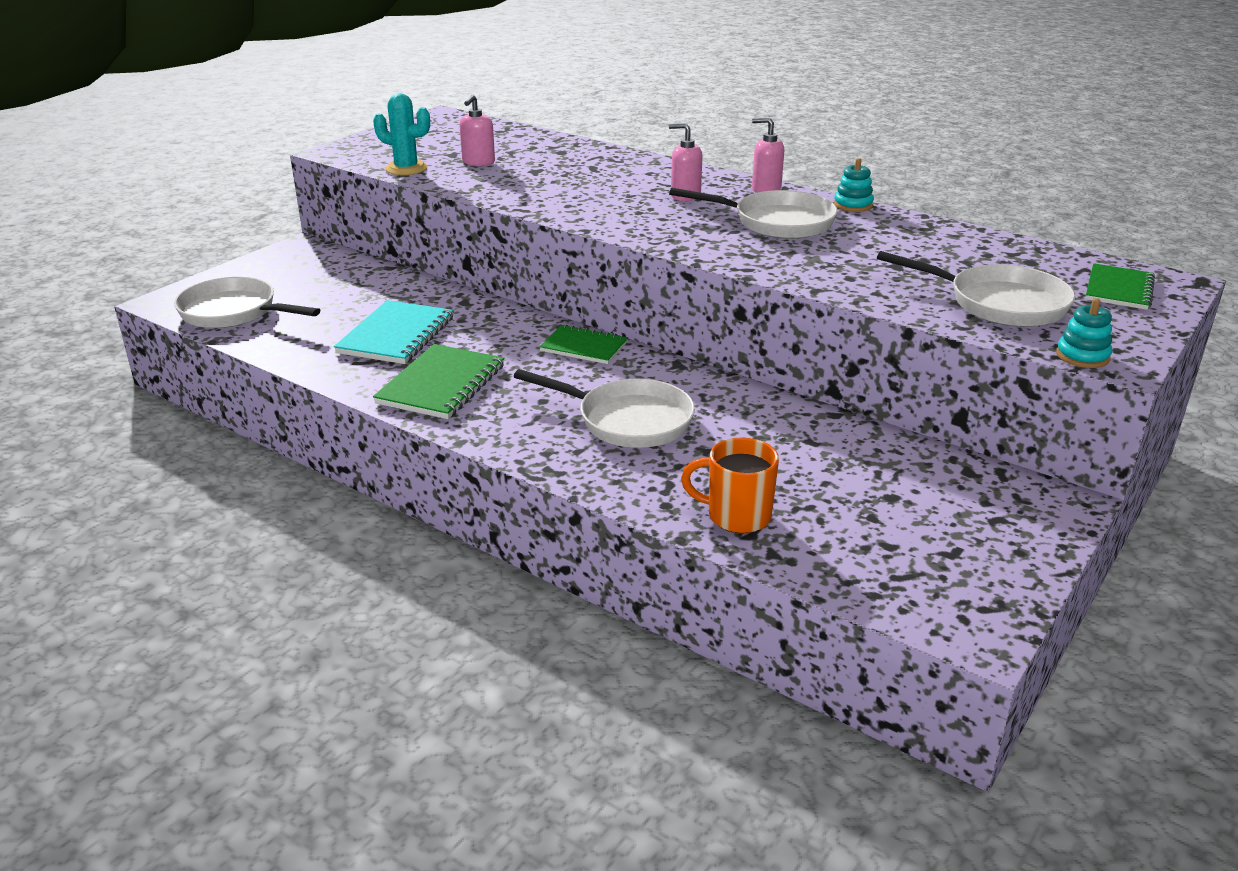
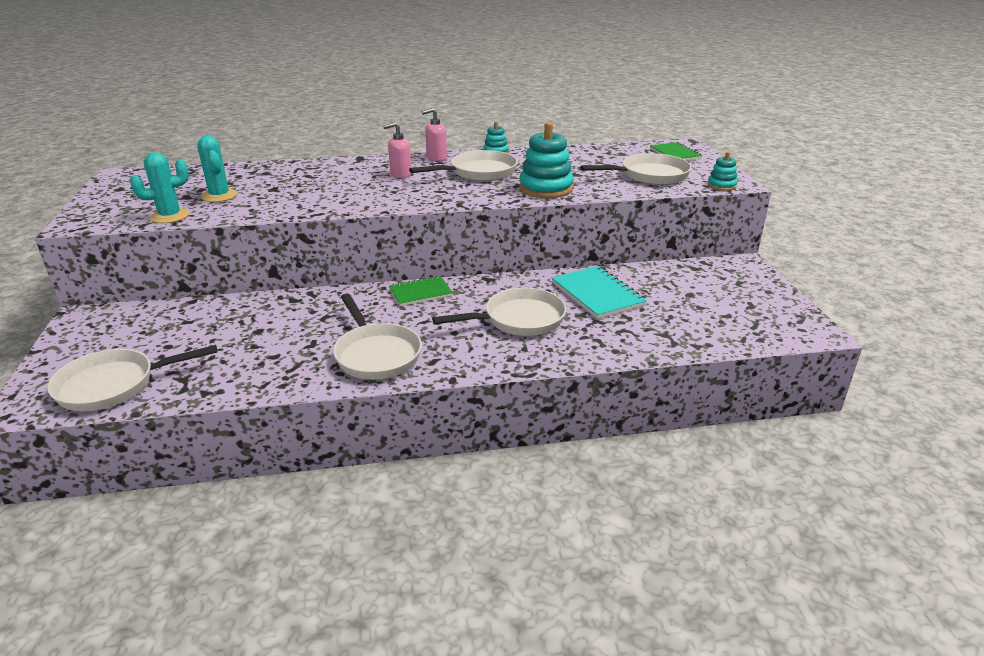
camera: 45 degrees left, 0 degrees up
(396, 335) = (285, 340): turquoise notebook -> turquoise notebook (597, 294)
(441, 384) = (376, 354): green notebook -> white pan
(478, 162) = (219, 196): pink soap dispenser -> turquoise cactus
(736, 516) = (653, 338): orange mug -> none
(814, 269) = (545, 188): none -> turquoise stacking toy

